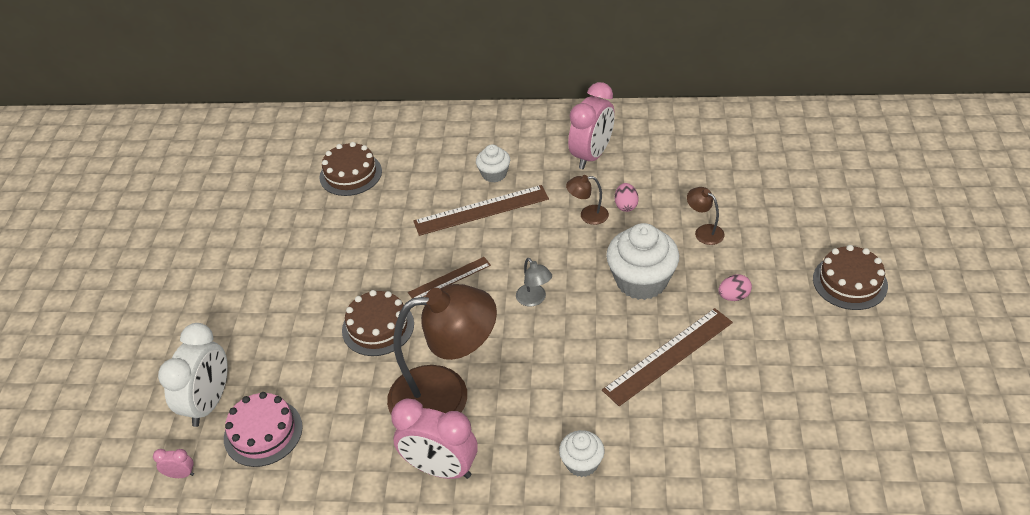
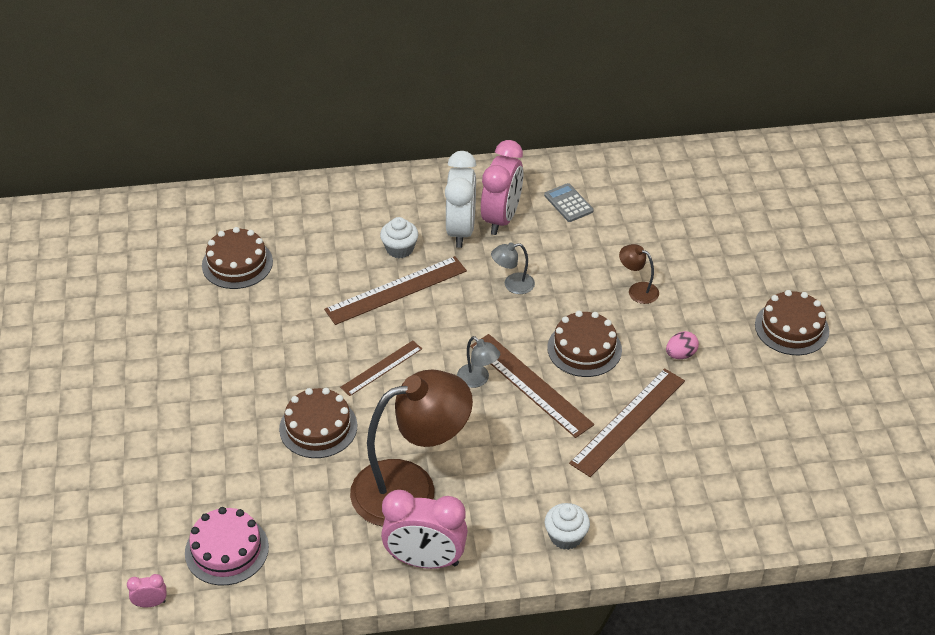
camera: 15 degrees left, 0 degrees up
(209, 403) = (157, 528): white clock -> white clock (461, 230)
(583, 309) = (531, 384): none -> brown ruler
(588, 215) = (512, 285): brown lamp -> grey lamp
(626, 205) = (550, 270): pink egg -> none
(641, 281) = (584, 348): white cupcake -> brown cake
(656, 147) = (568, 203): none -> grey calculator

